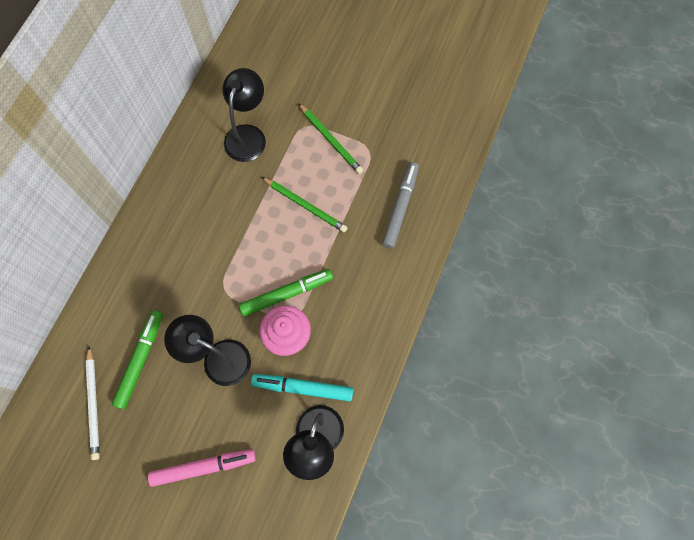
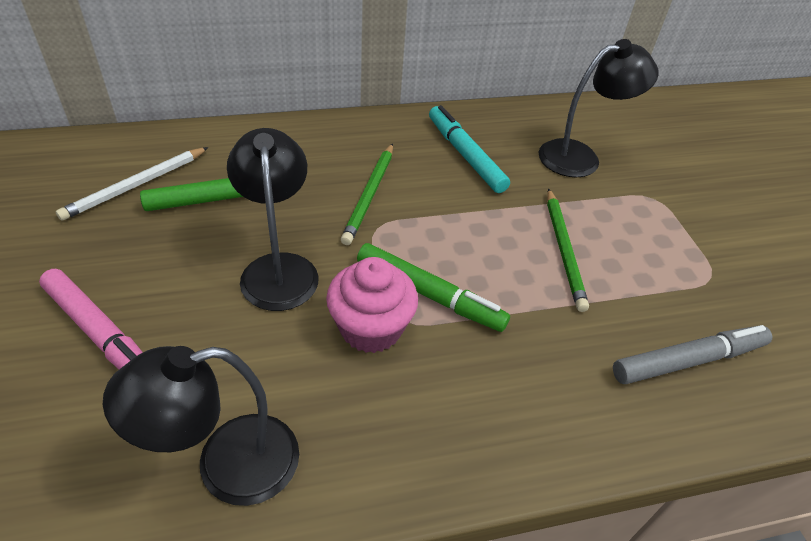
camera: 50 degrees right, 25 degrees down
(303, 388) = (305, 393): turquoise marker -> turquoise marker (465, 155)
(331, 140) = (671, 231): green pencil -> green pencil (370, 195)

